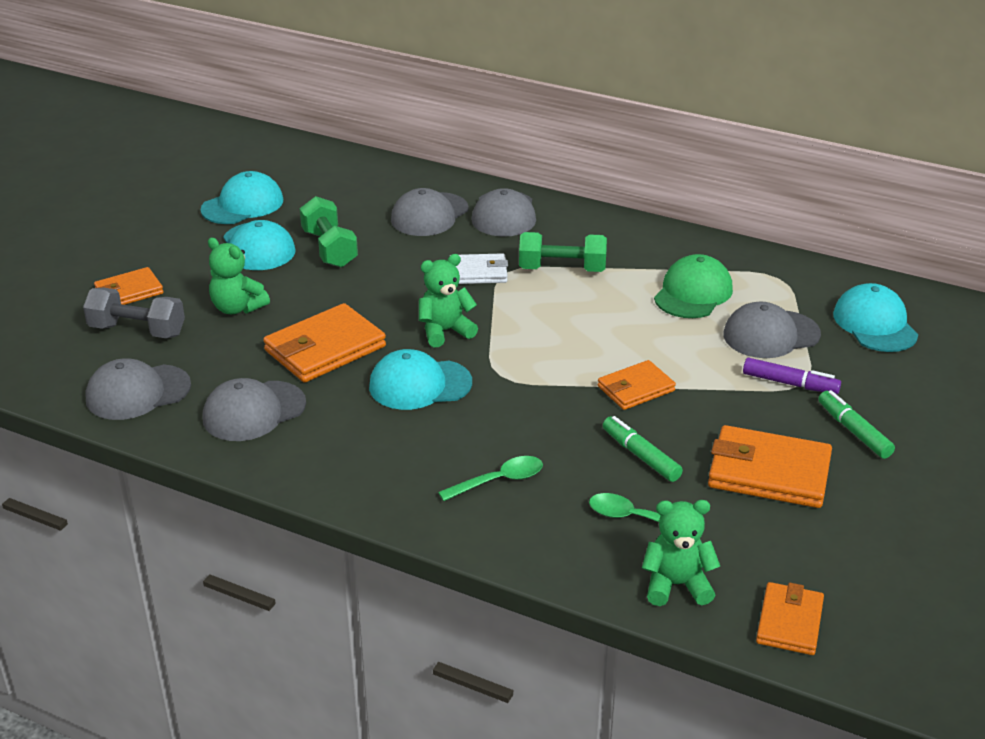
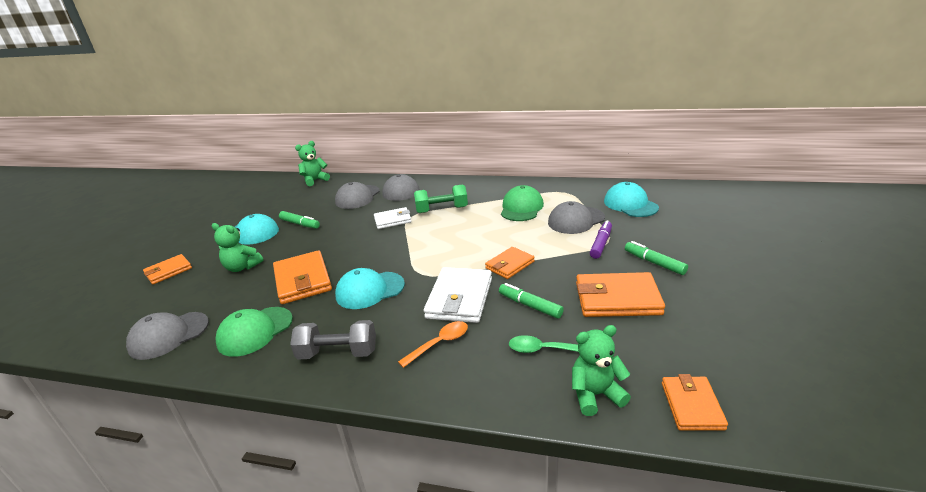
camera: 10 degrees left, 5 degrees down
(137, 330) = (172, 294): grey dumbbell -> grey dumbbell (338, 353)
(242, 205) = (245, 211): turquoise cap -> none
(254, 411) = (255, 331): grey cap -> green cap
(325, 348) = (302, 280): orange wallet -> orange wallet turned 60 degrees counterclockwise
(329, 249) = (300, 224): green dumbbell -> green marker
(445, 331) = (380, 255): green teddy bear -> green teddy bear (315, 180)
(499, 481) = (439, 343): green spoon -> orange spoon
(545, 424) = (459, 298): none -> white wallet
(790, 384) = (601, 244): purple marker -> purple marker turned 75 degrees counterclockwise

